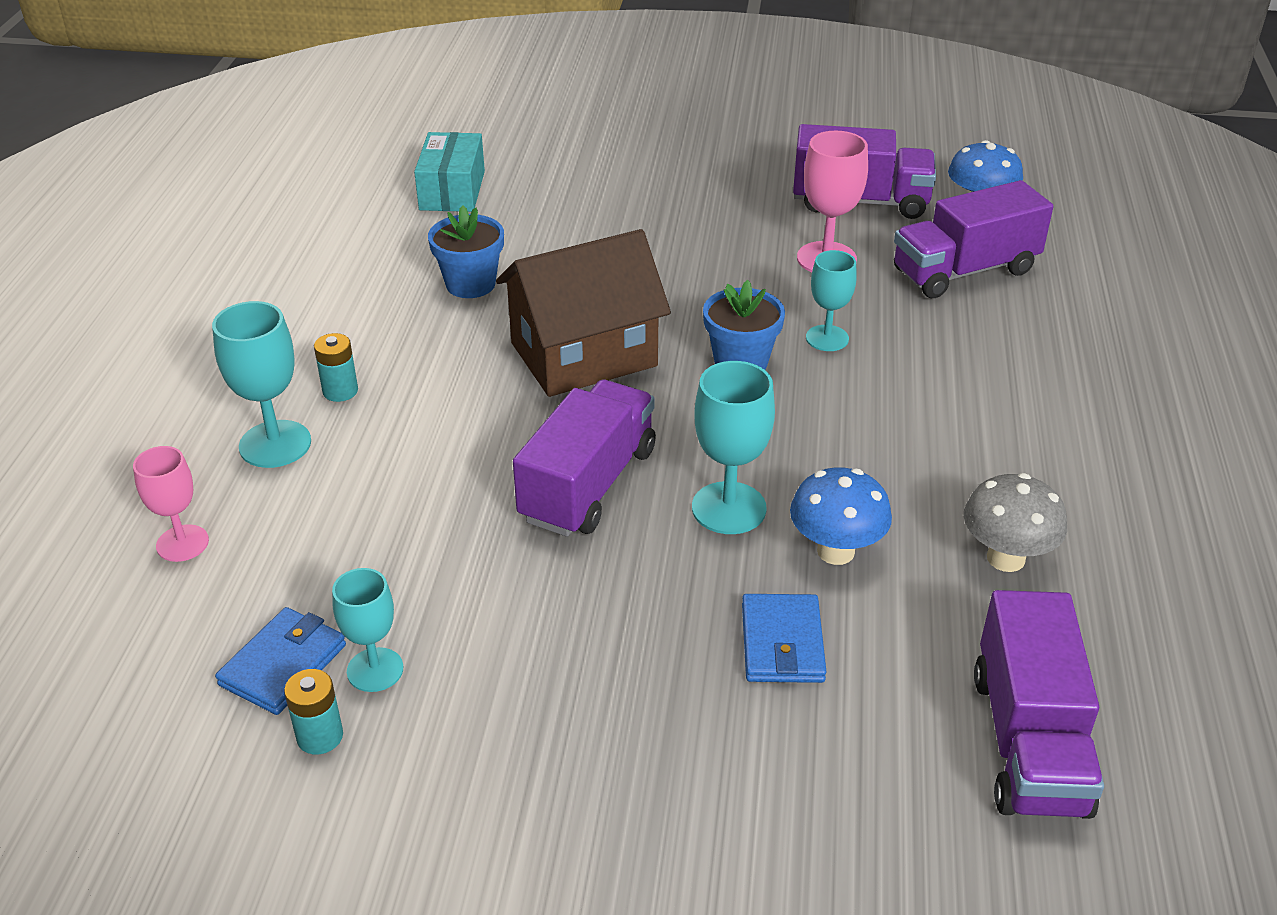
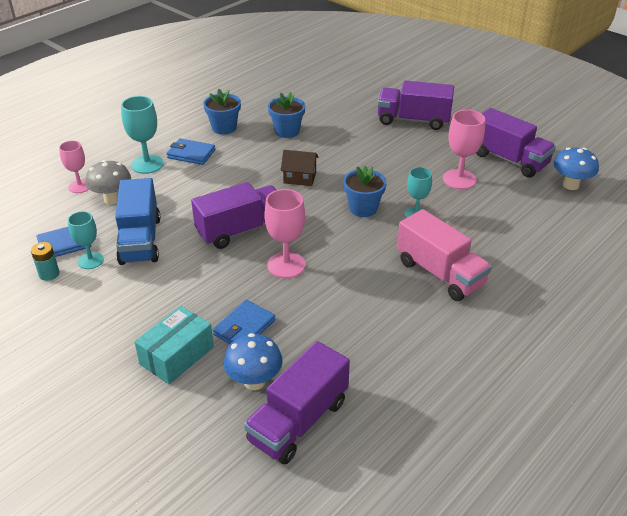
camera: 35 degrees right, 0 degrees up
(340, 391) = (191, 154): turquoise battery -> blue wallet
(348, 320) = (224, 128): none -> blue flower pot
(427, 586) = (140, 240): none -> blue truck
(452, 190) = (323, 90): turquoise box -> turquoise box (177, 355)
(584, 355) = (300, 178): brown house -> brown house, size x0.49
(729, 508) = (286, 265): turquoise goblet -> pink goblet
(835, 551) = (310, 303): blue mushroom -> blue mushroom (254, 381)
(960, 413) = (440, 273): none -> pink truck
(964, 271) = (524, 211): purple truck -> purple truck (413, 120)
(1005, 558) = (383, 344): grey mushroom -> grey mushroom (112, 199)

